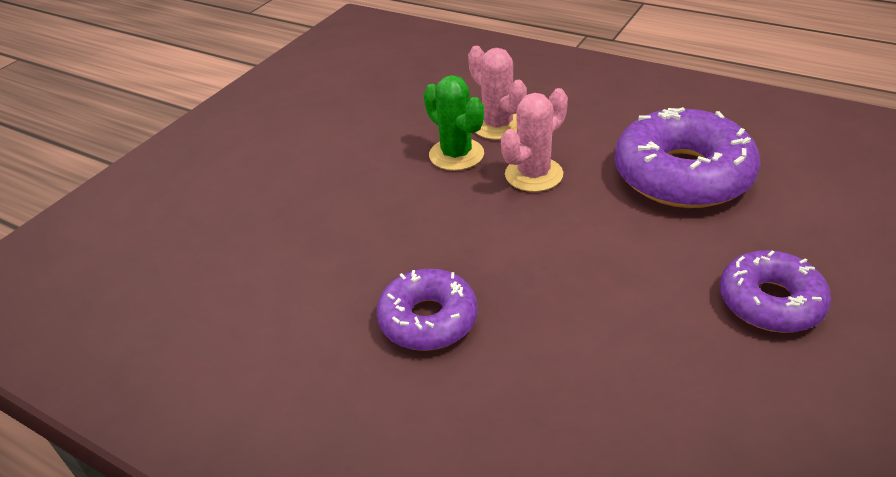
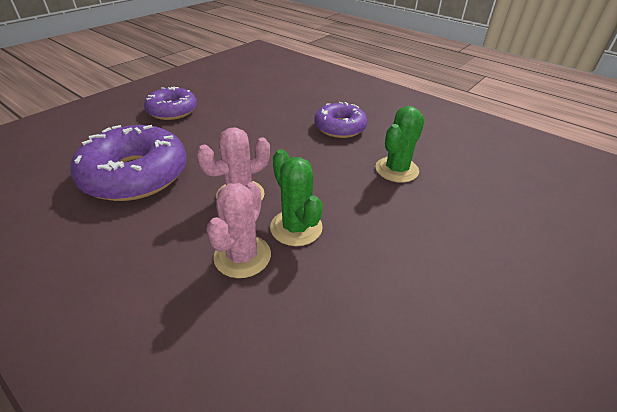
camera: 175 degrees left, 0 degrees up
(336, 245) = (396, 170): none -> green cactus
(498, 125) = (242, 256): pink cactus -> pink cactus turned 45 degrees clockwise

